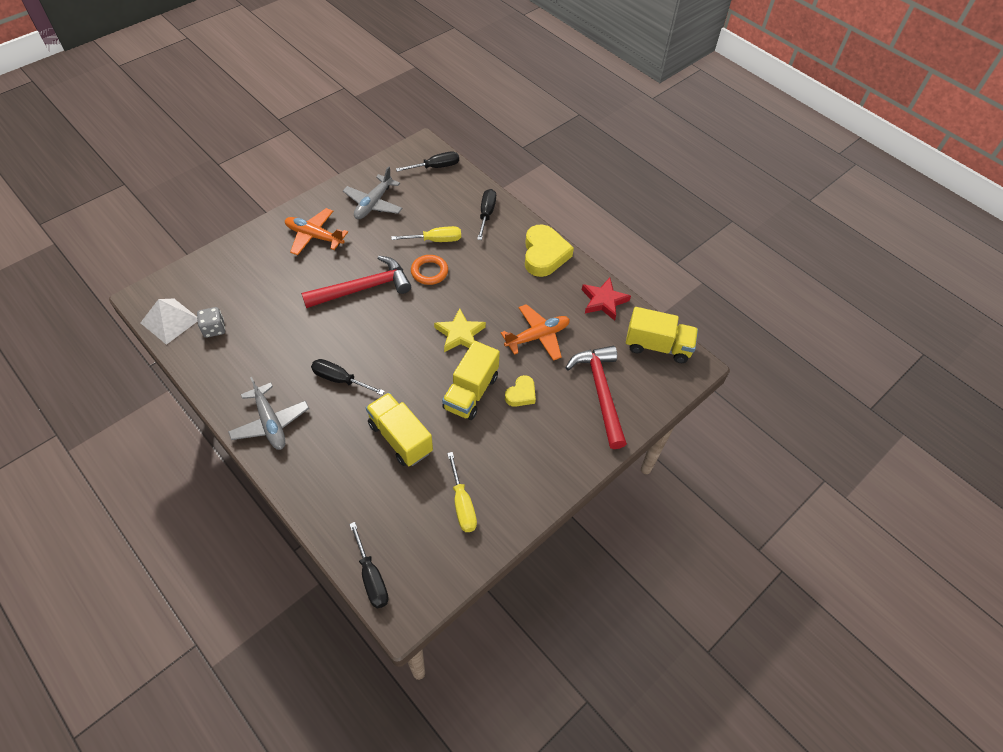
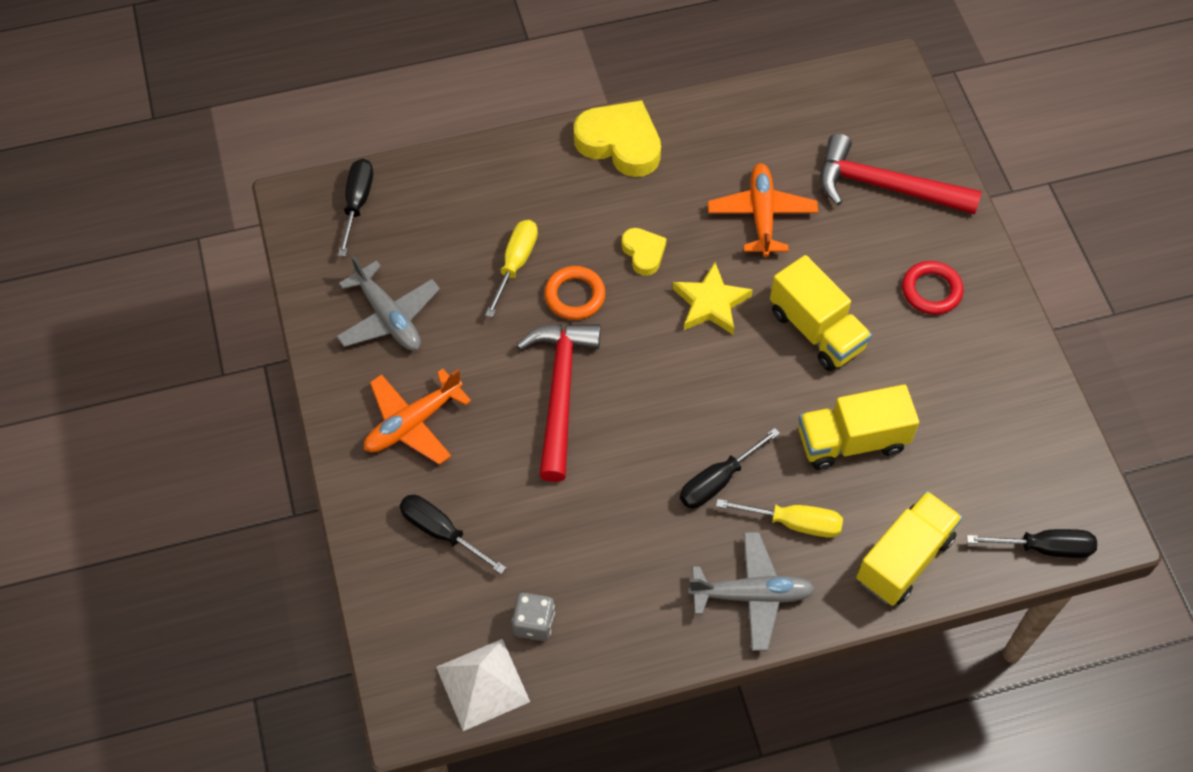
camera: 60 degrees left, 5 degrees up
(462, 504) = (982, 408): yellow screwdriver -> yellow screwdriver (793, 523)
(486, 214) = (500, 179): black screwdriver -> black screwdriver (442, 532)
(521, 394) = (846, 274): yellow heart -> yellow heart (643, 253)
(536, 444) = (931, 291): none -> red ring
(603, 301) = (740, 114): red star -> none
(657, 346) = (843, 92): yellow truck -> yellow truck (904, 559)

